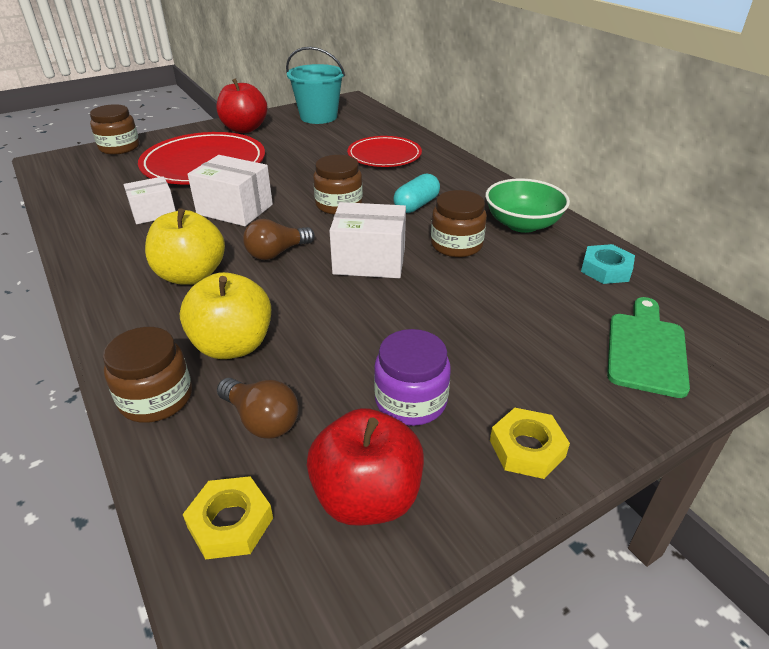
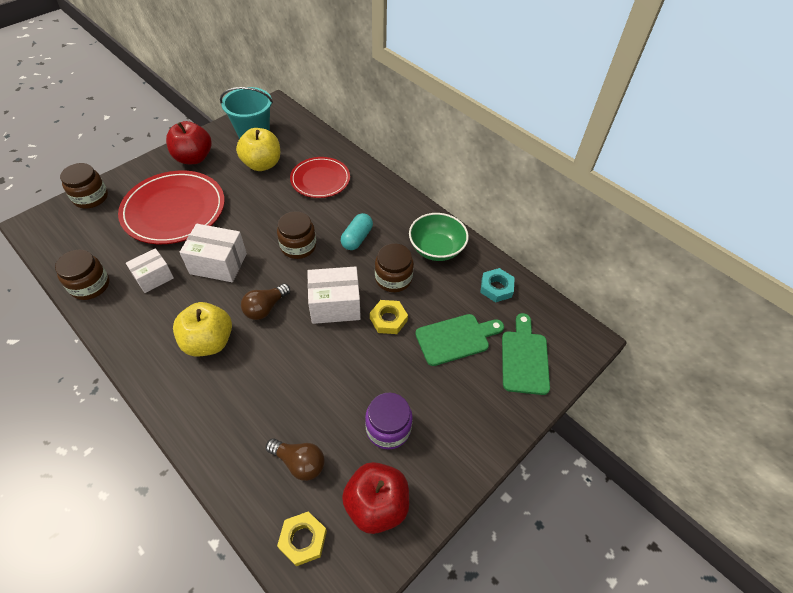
camera: 15 degrees left, 15 degrees up
(156, 398) = (225, 459): brown jar -> brown jar (90, 285)
(233, 345) = (261, 404): yellow apple -> yellow apple (262, 164)
(527, 448) = (461, 451): yellow nut -> yellow nut (388, 319)
(537, 314) = (456, 338): none -> green cutting board

